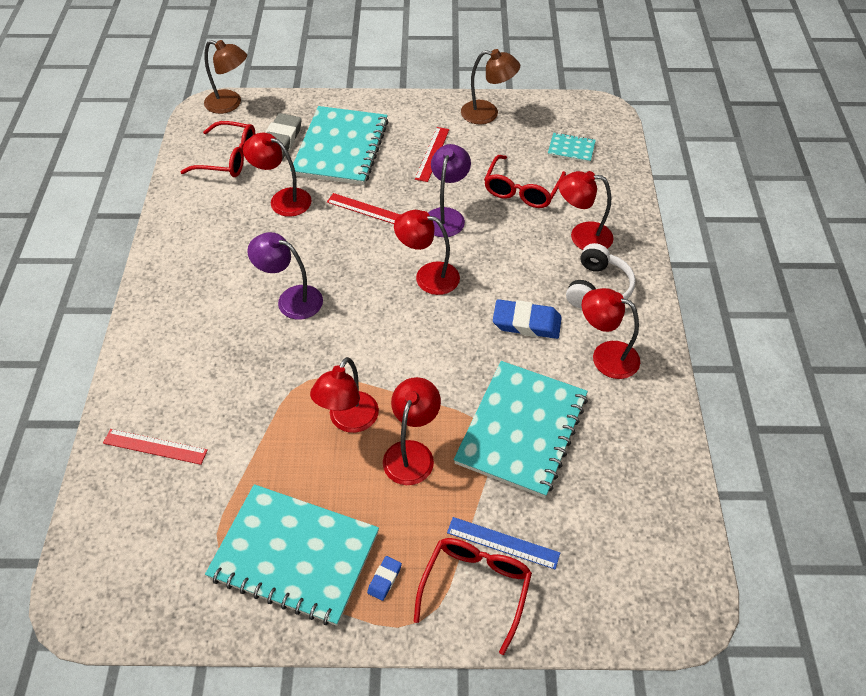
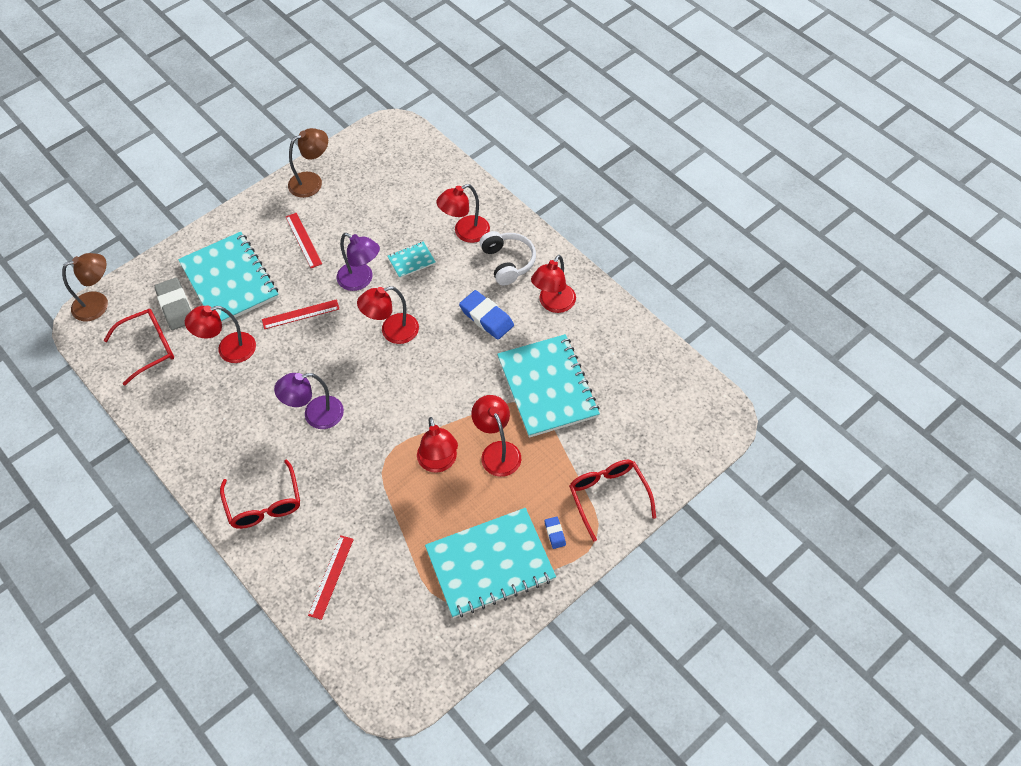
camera: 40 degrees left, 5 degrees up
(155, 446) = (331, 576): red ruler -> red ruler turned 45 degrees counterclockwise
(446, 216) = (361, 280): purple lamp -> purple lamp turned 150 degrees clockwise
(503, 543) = (599, 460): blue ruler -> none
(522, 190) = (394, 225): red glasses -> red glasses (264, 503)
(526, 323) = (486, 317): blue eraser -> blue eraser turned 75 degrees clockwise
(571, 149) = (398, 171): turquoise notebook -> turquoise notebook (411, 260)
(606, 356) = (553, 304): red lamp -> red lamp turned 45 degrees counterclockwise

